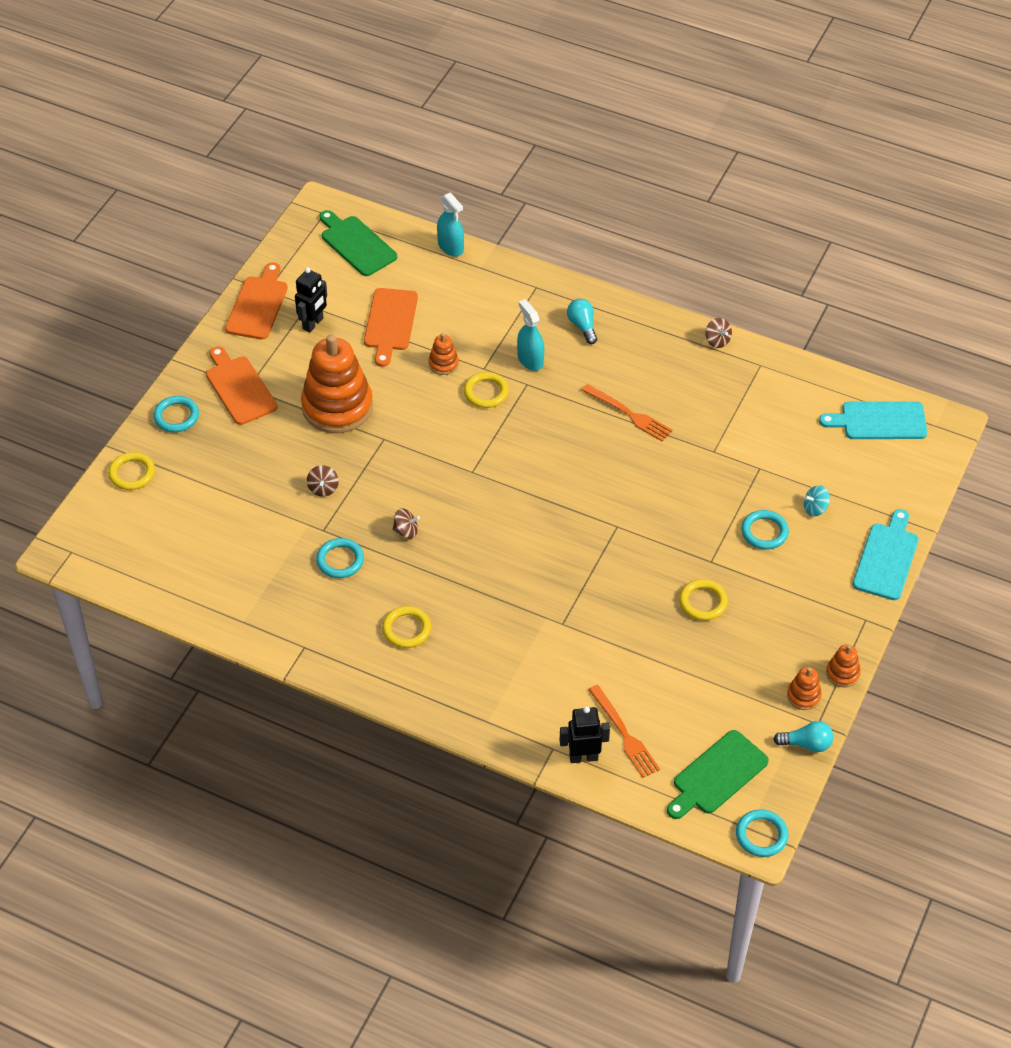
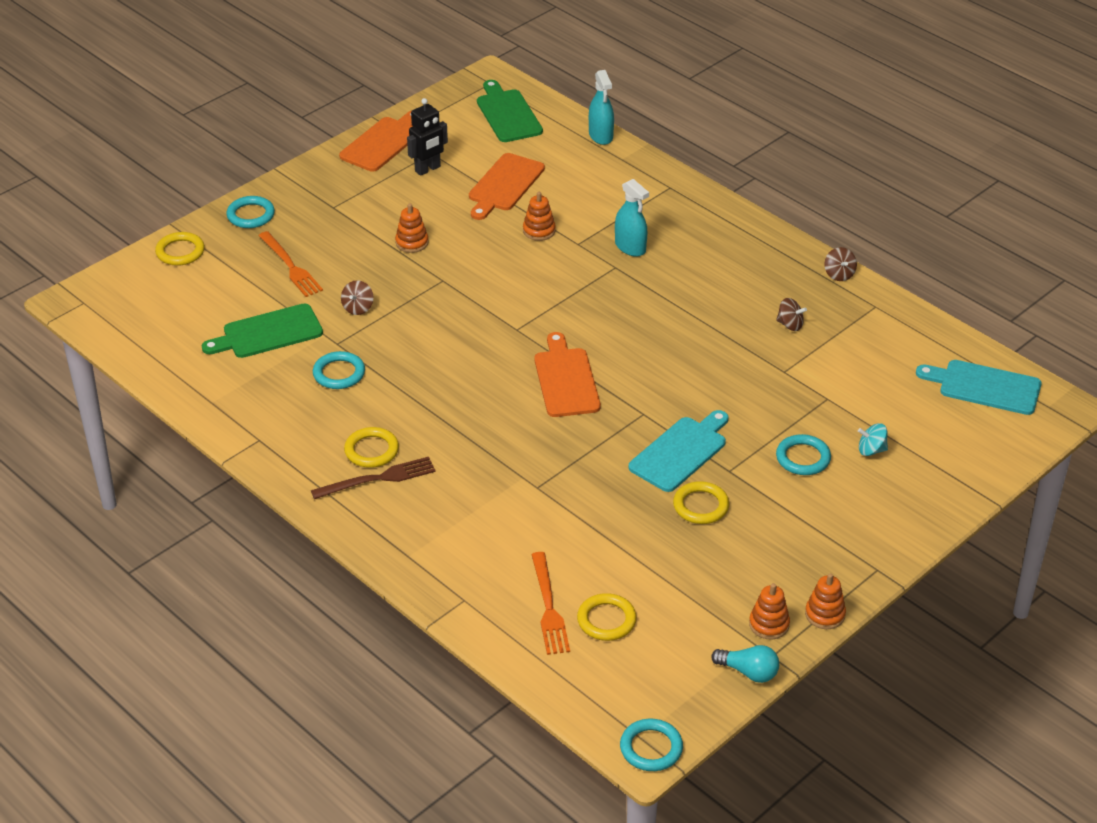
camera: 20 degrees right, 10 degrees down
(239, 388) = (325, 206): orange cutting board -> orange cutting board (565, 379)
(337, 406) = (412, 242): orange stacking toy -> orange stacking toy, size x0.43
(406, 531) = (420, 364): brown spinning top -> brown spinning top (790, 325)
(426, 655) = (378, 479): none -> brown fork
(486, 392) = (569, 264): yellow ring -> yellow ring (606, 620)
(530, 360) = (630, 247): turquoise spray bottle -> turquoise spray bottle turned 150 degrees clockwise
(582, 326) = (700, 231): turquoise light bulb -> none
(583, 757) = (492, 617): black robot -> none
(629, 414) = (709, 317): orange fork -> orange fork (290, 266)
(717, 775) = (631, 675): green cutting board -> green cutting board (268, 333)
(886, 558) = (930, 517): turquoise cutting board -> turquoise cutting board (680, 452)

